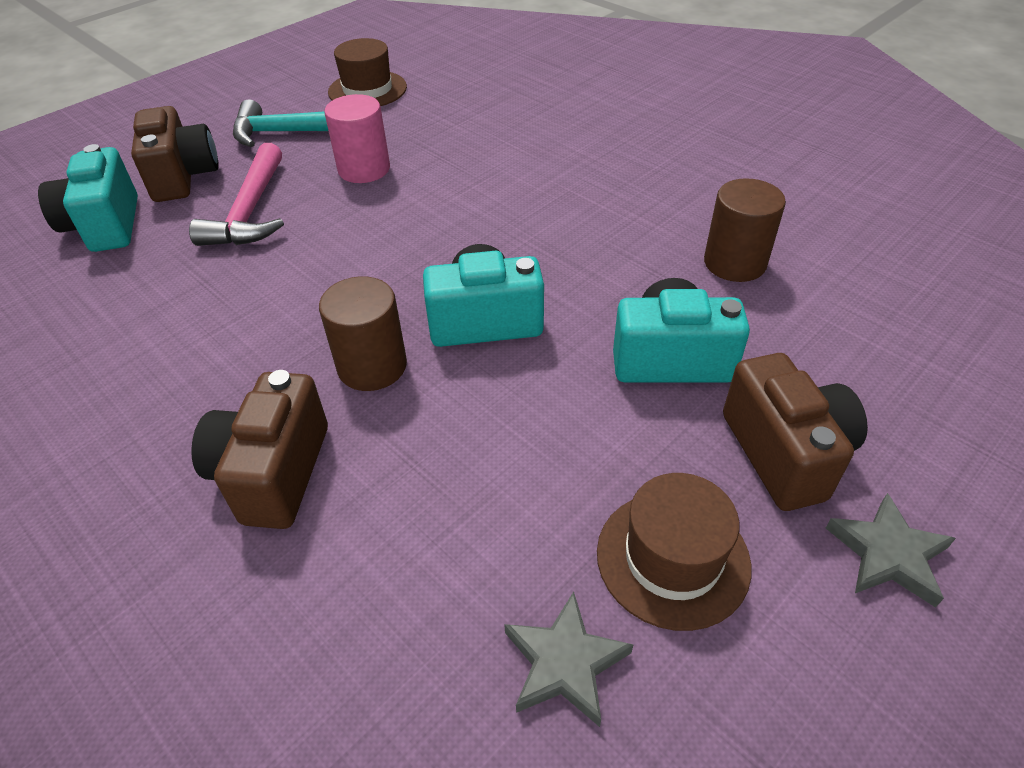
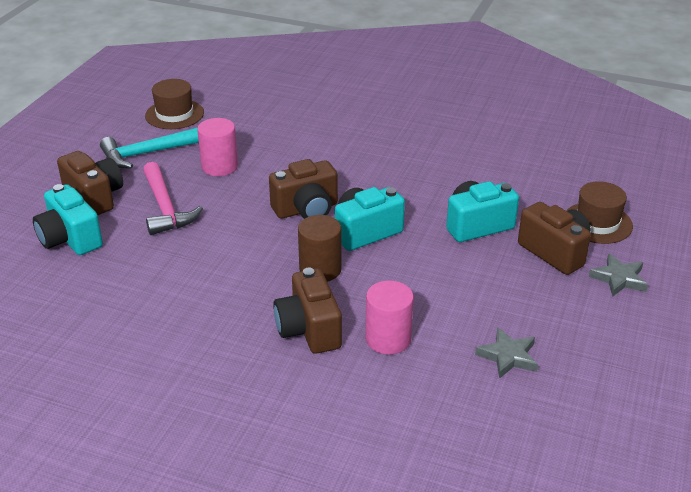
camera: 25 degrees left, 10 degrees down
(379, 538) = (388, 339): none -> pink cylinder
(427, 260) = (306, 209): none -> brown camera
(672, 558) = (530, 306): brown hat -> brown hat (597, 223)
(734, 263) = (481, 171): brown cylinder -> none

